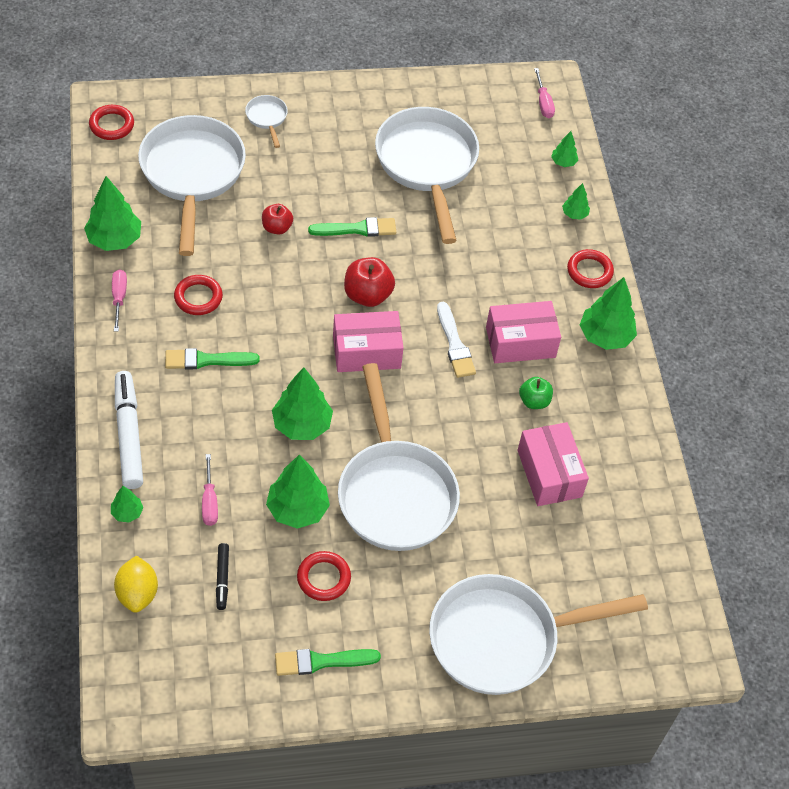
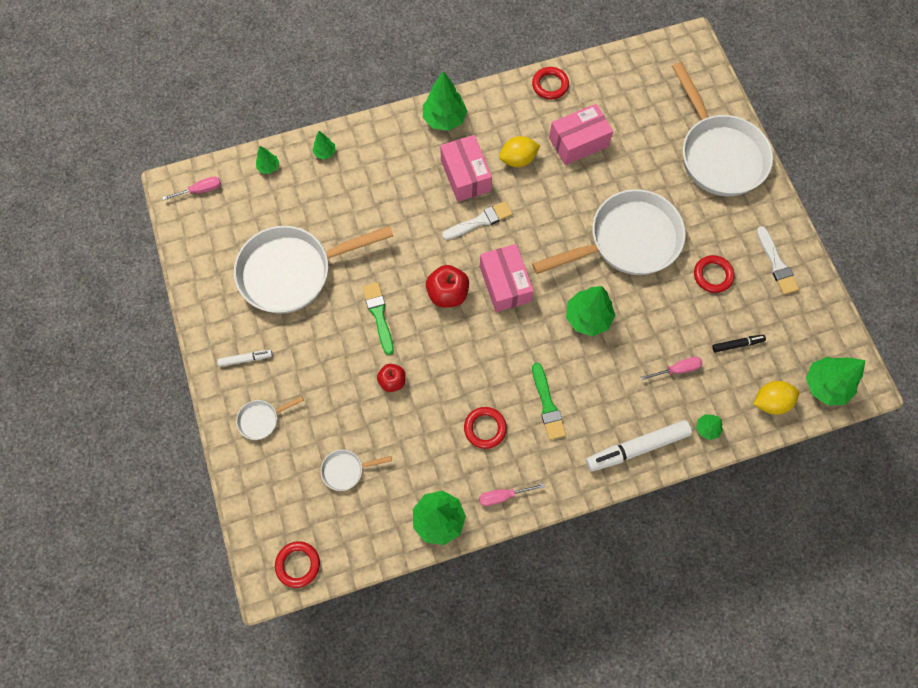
camera: 95 degrees left, 15 degrees up
(192, 175) = (346, 470): white pan -> white pan, size x0.41
(297, 509) = (663, 305): green tree -> green tree (825, 385)
(321, 661) = (776, 264): green brush -> white brush
(336, 114) = (246, 359): none -> white marker
(534, 401) = (518, 159): green apple -> yellow lemon
(589, 271) = (383, 136): red ring -> red ring (550, 85)

